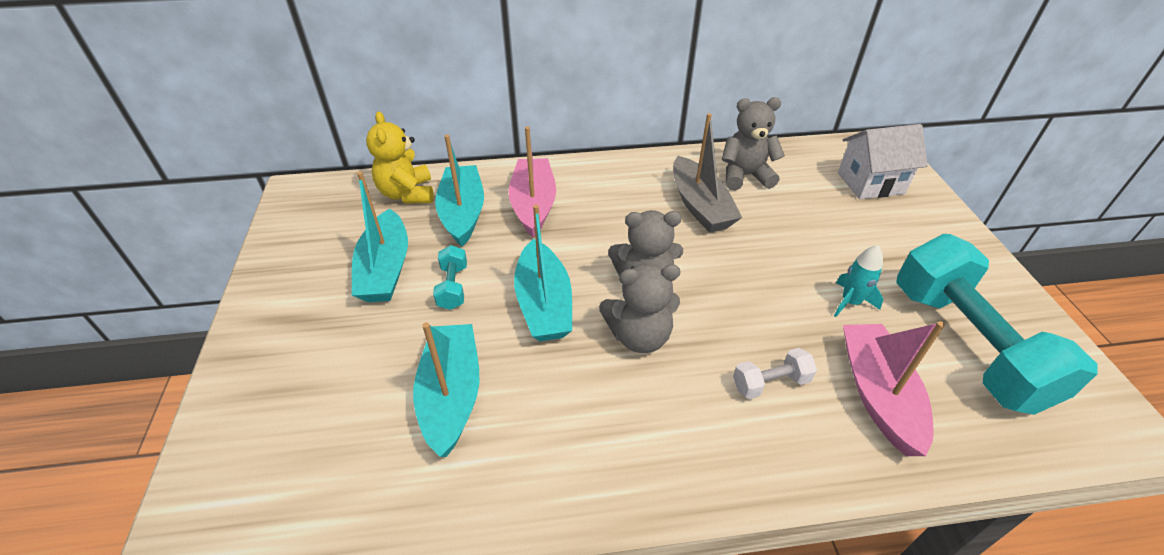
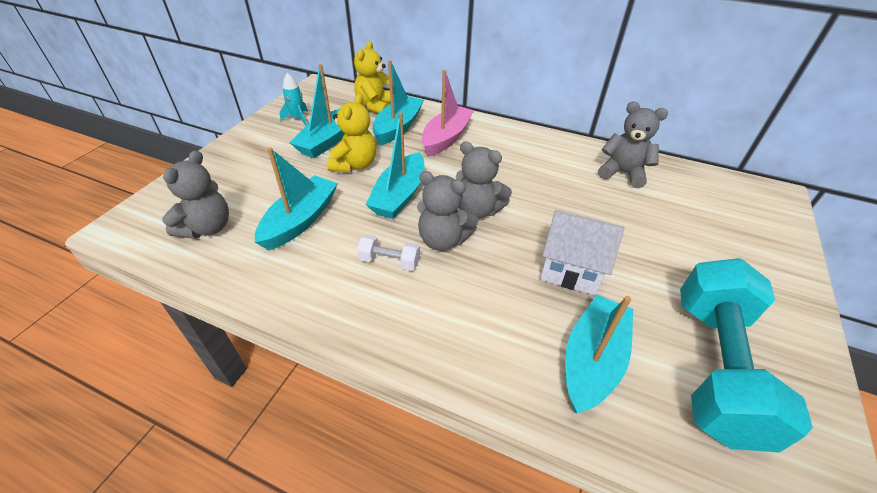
camera: 30 degrees right, 0 degrees up
(329, 471) = (207, 228): none -> grey teddy bear
(453, 287) = (355, 165): turquoise dumbbell -> yellow teddy bear
(700, 206) = (565, 179): grey boat -> none
(770, 383) = (510, 310): white dumbbell -> white dumbbell (389, 261)
(850, 302) = (631, 289): turquoise rocket -> turquoise rocket (298, 119)
(870, 183) = (736, 216): white house -> white house (570, 270)
(878, 394) = (592, 360): pink boat -> turquoise boat

